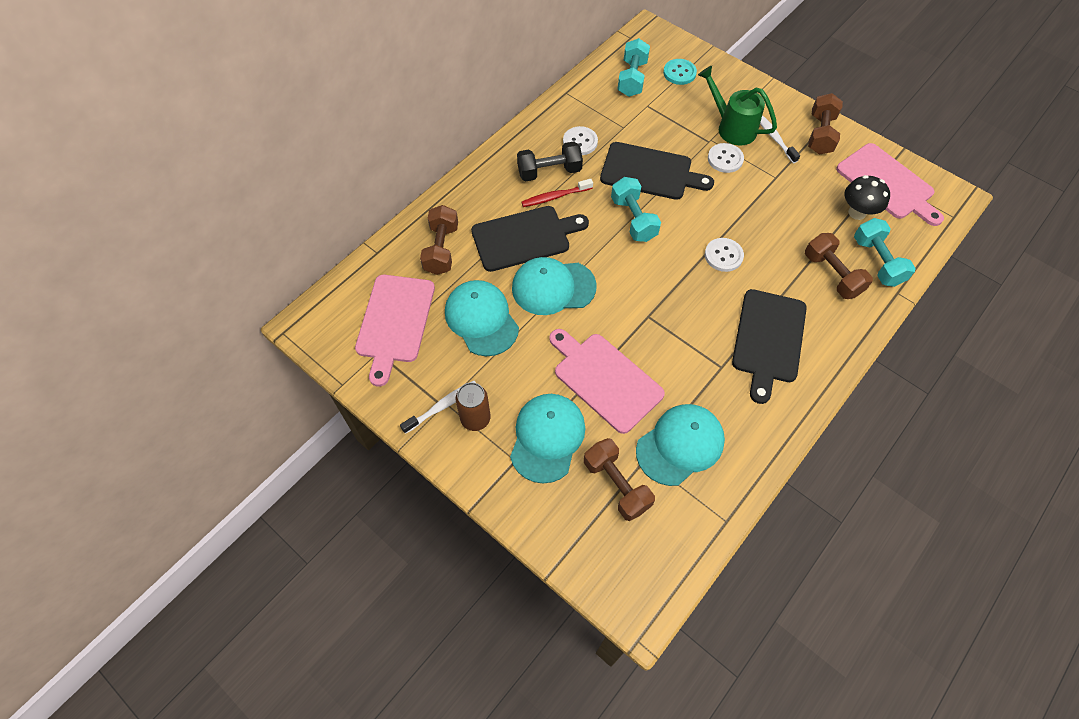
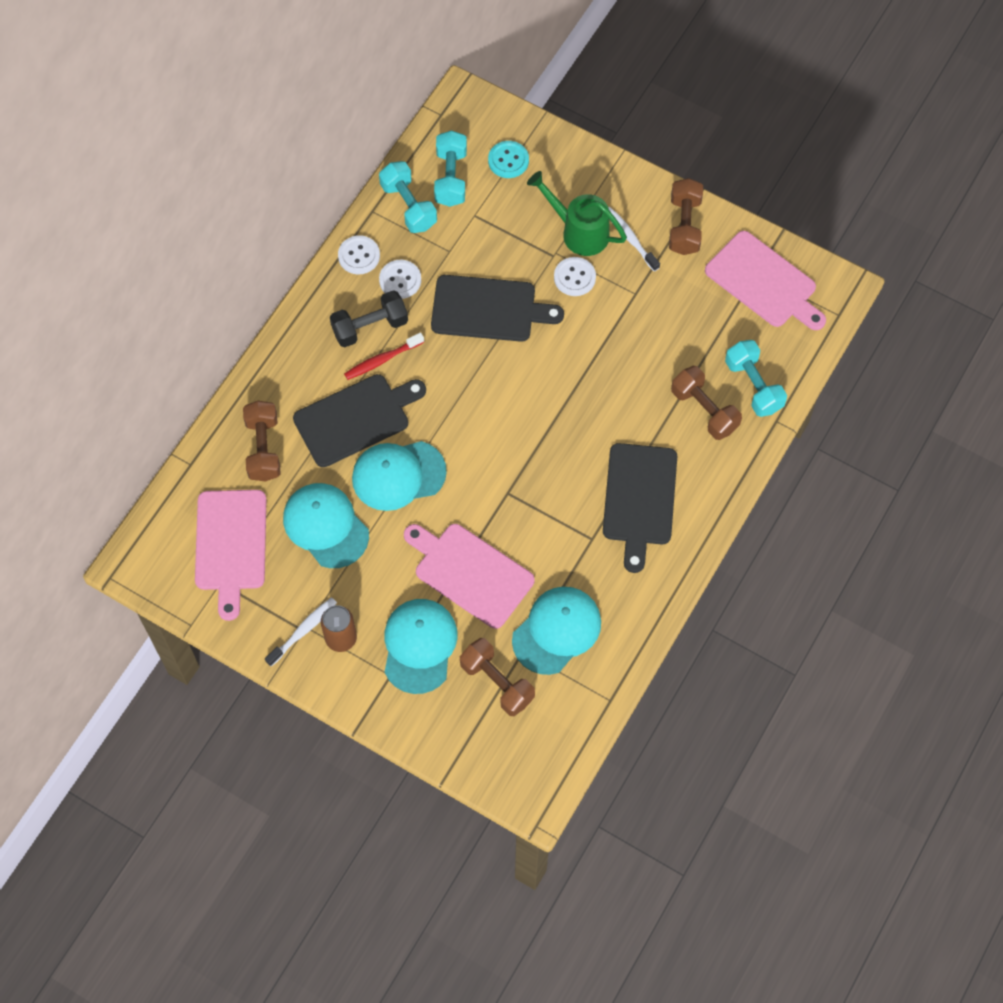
camera: 10 degrees left, 5 degrees up
(633, 219) = (476, 375): turquoise dumbbell -> turquoise dumbbell (408, 206)
(723, 255) = (583, 406): white button -> white button (359, 256)
(857, 212) = (730, 326): black mushroom -> none

